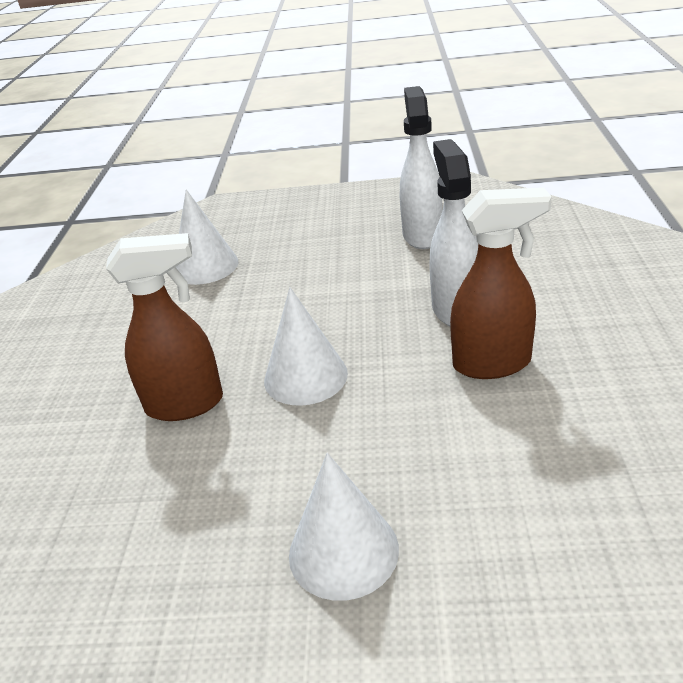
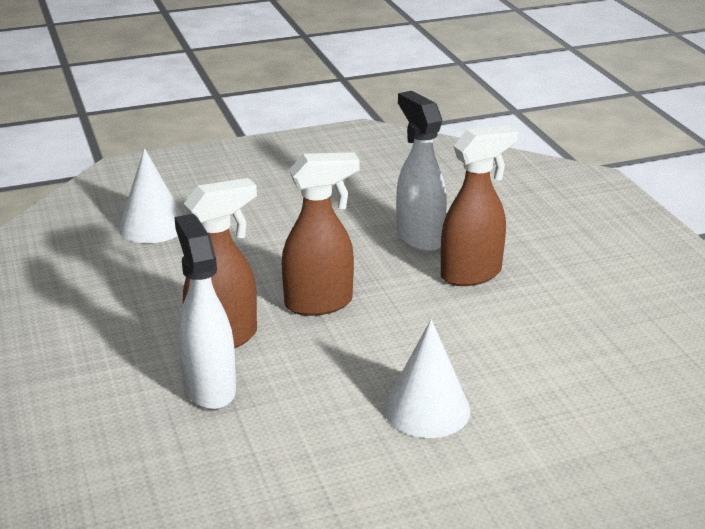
camera: 25 degrees left, 5 degrees down
(305, 376) = (319, 303): white cone -> brown spray bottle
(422, 235) = (354, 180): white spray bottle -> white spray bottle (209, 388)

